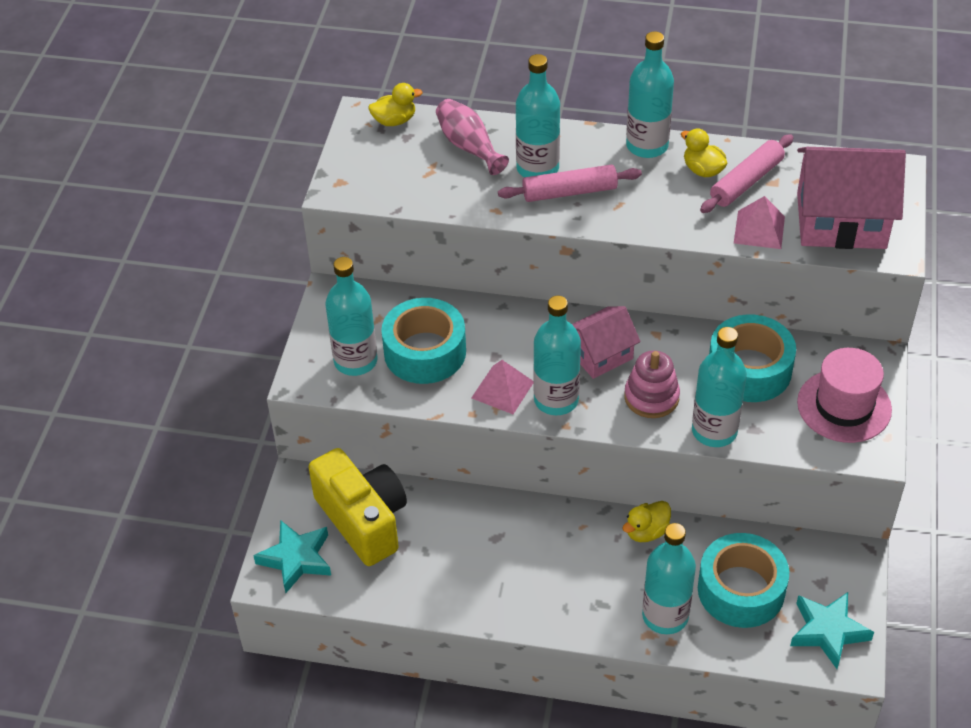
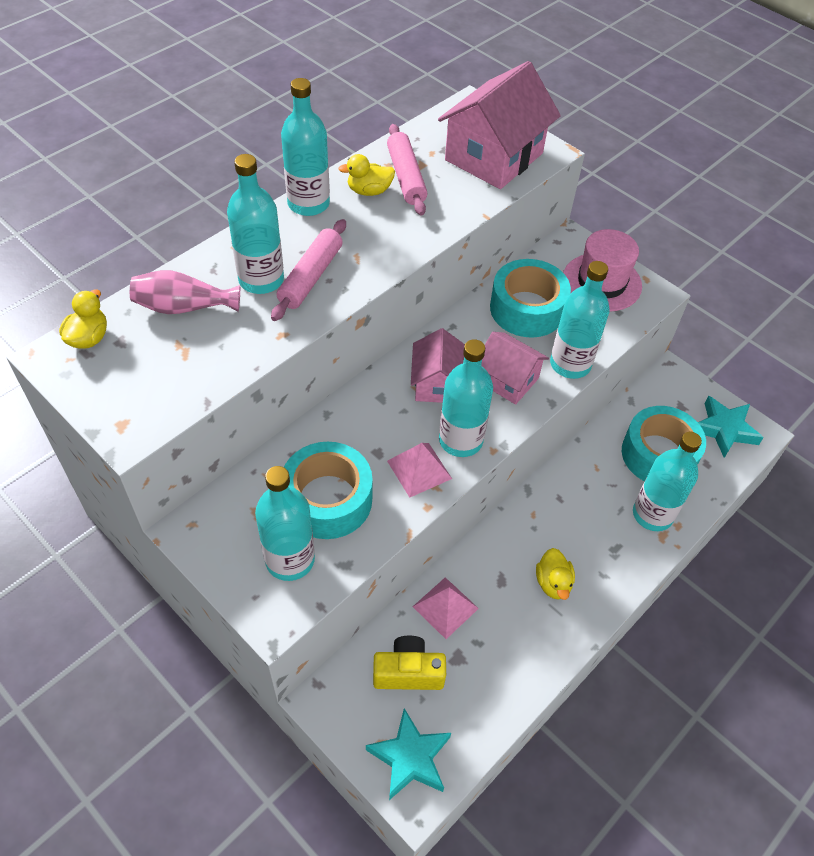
camera: 60 degrees left, 5 degrees up
(363, 520) = (408, 672): yellow camera -> yellow camera, size x0.61
(646, 532) = (568, 477): yellow duck -> yellow duck (553, 583)
(651, 397) = (507, 379): pink stacking toy -> pink house
(759, 229) = (462, 200): pink pyramid -> pink pyramid (445, 607)

